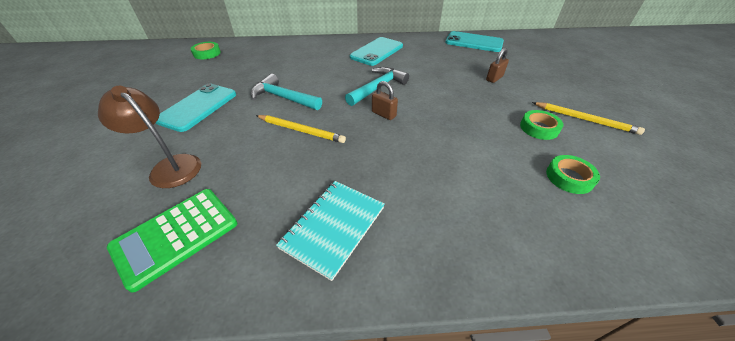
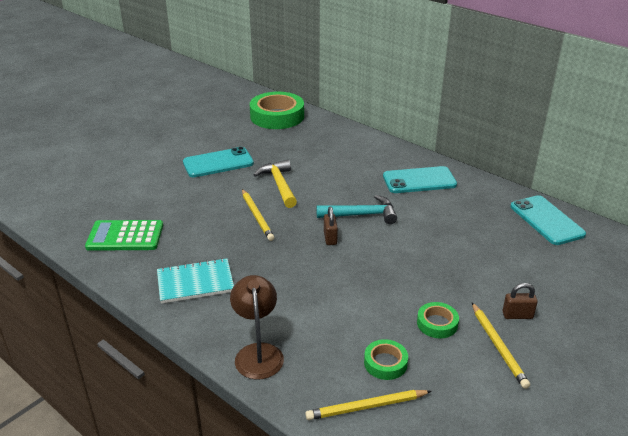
camera: 45 degrees right, 10 degrees down
(170, 166) = (161, 196): brown lamp -> brown lamp (258, 353)
(207, 53) = (277, 116): green tape -> green tape, size x2.05
(283, 98) = (279, 185): turquoise hammer -> yellow hammer
(494, 78) = (487, 265): brown padlock -> brown padlock (517, 315)
(625, 222) = (367, 407): none -> yellow pencil

